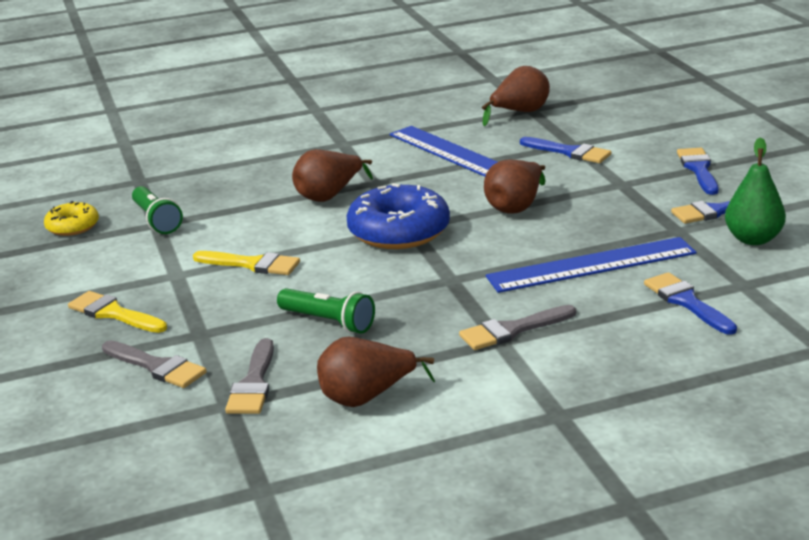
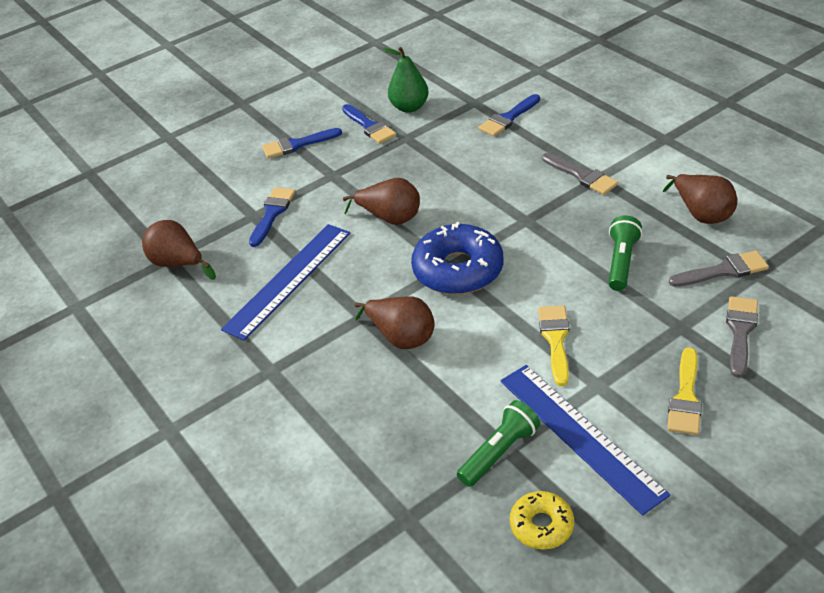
camera: 105 degrees left, 15 degrees up
(591, 265) = (474, 163): blue ruler -> blue ruler (580, 435)

